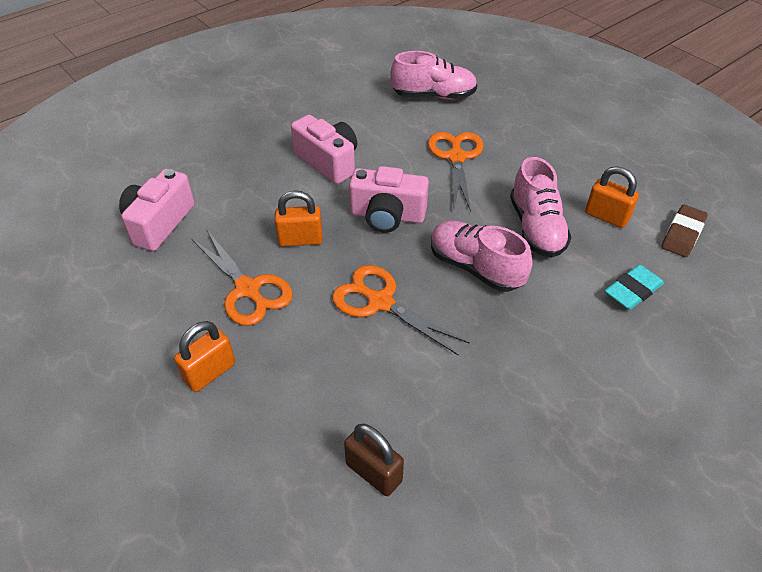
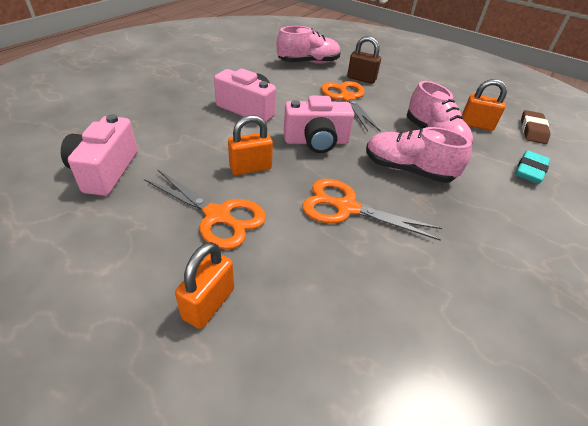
camera: 20 degrees left, 5 degrees down
(374, 472) = (430, 372): brown padlock -> brown padlock (361, 79)

